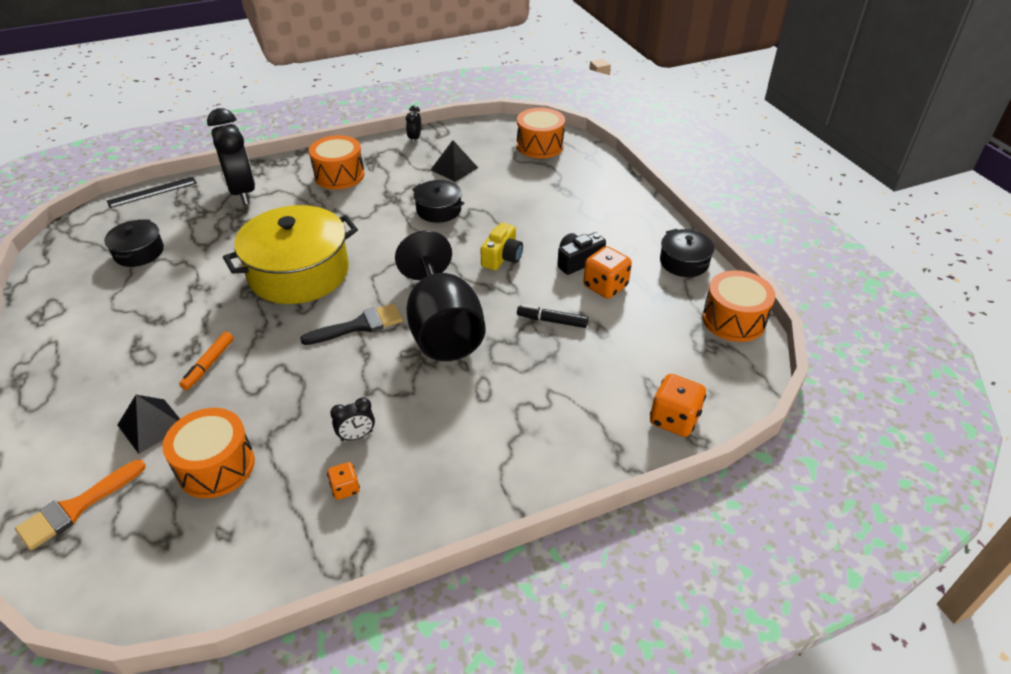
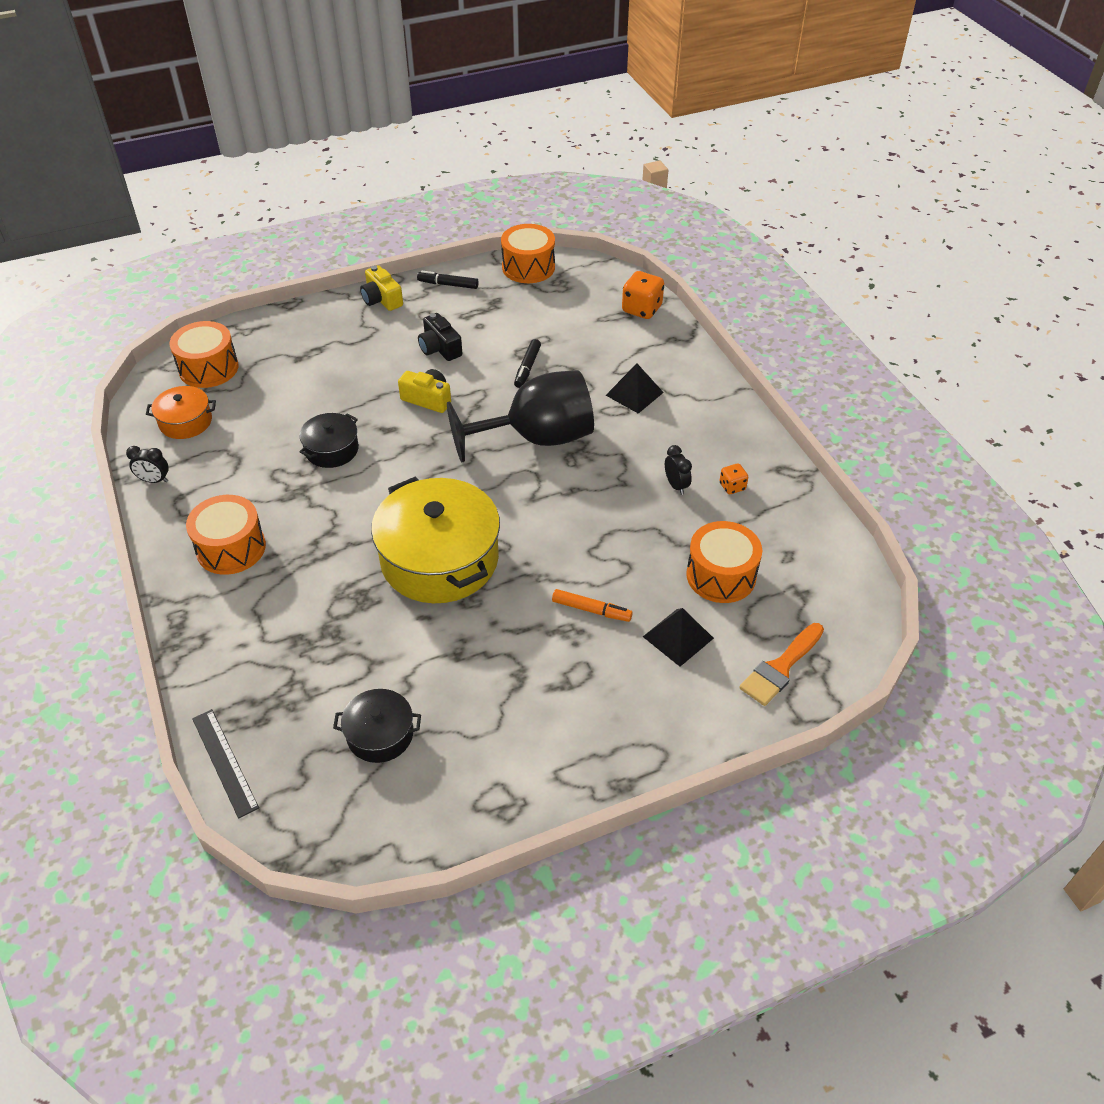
camera: 90 degrees left, 5 degrees up
(76, 507) = (780, 667): orange brush -> orange brush turned 90 degrees clockwise
(242, 192) = (249, 648): black clock -> none
(359, 326) = (532, 498): black brush -> none
(454, 168) = (242, 440): black pyramid -> black pyramid (634, 393)
(476, 143) = (185, 422): none -> orange pot
(605, 286) = (480, 333): orange dice -> none
(649, 222) = (382, 299): none -> yellow camera
(684, 262) = (448, 284): black pot -> black marker

